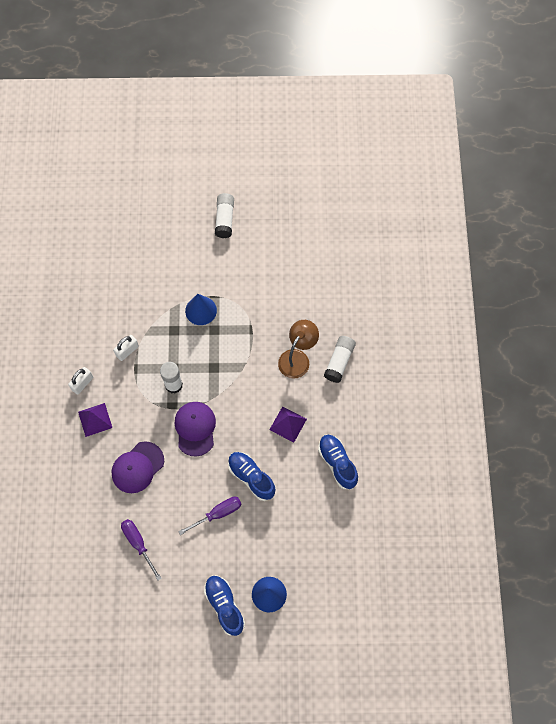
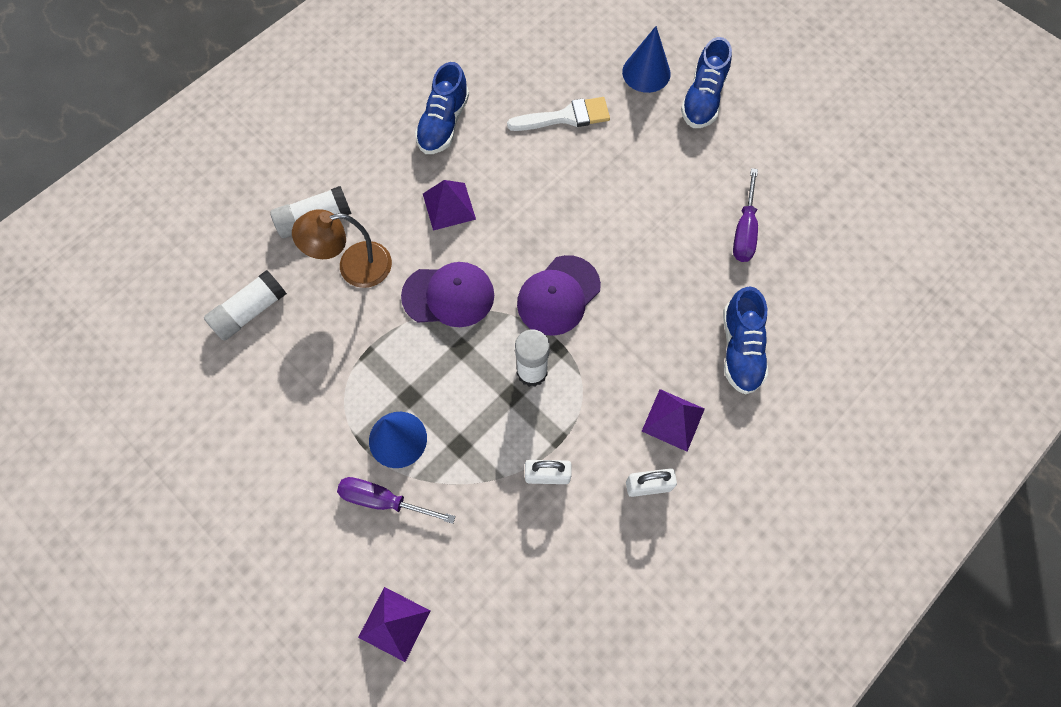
camera: 135 degrees left, 0 degrees up
(134, 253) = (394, 624): none -> purple pyramid
(137, 467) = (670, 312): purple cap -> purple cap (448, 295)
(218, 513) = (623, 185): purple screwdriver -> purple screwdriver (383, 500)
(225, 219) = (220, 547): white glue stick -> white glue stick (250, 311)
(251, 477) = (549, 188): blue shoe -> blue shoe (740, 349)
(283, 525) = (565, 117): none -> white brush

